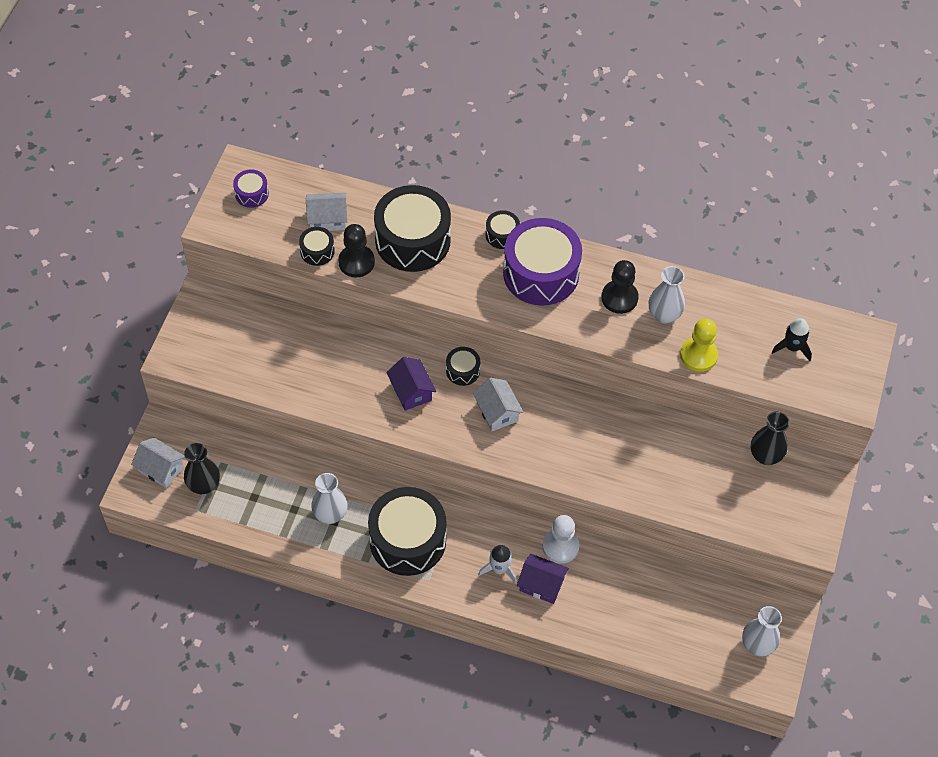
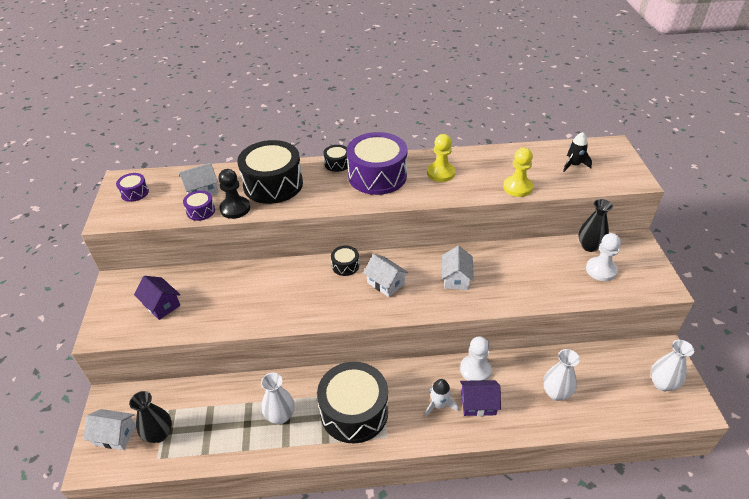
camera: 20 degrees left, 15 degrees down
(317, 251) = (201, 211): black drum -> purple drum
(411, 391) = (312, 291): purple house -> purple house (161, 305)
(580, 437) = (456, 278): none -> white house
(619, 298) = (440, 173): black pawn -> yellow pawn
(664, 315) = (477, 173): white vase -> white vase (556, 393)
(755, 492) = (601, 270): none -> white pawn

